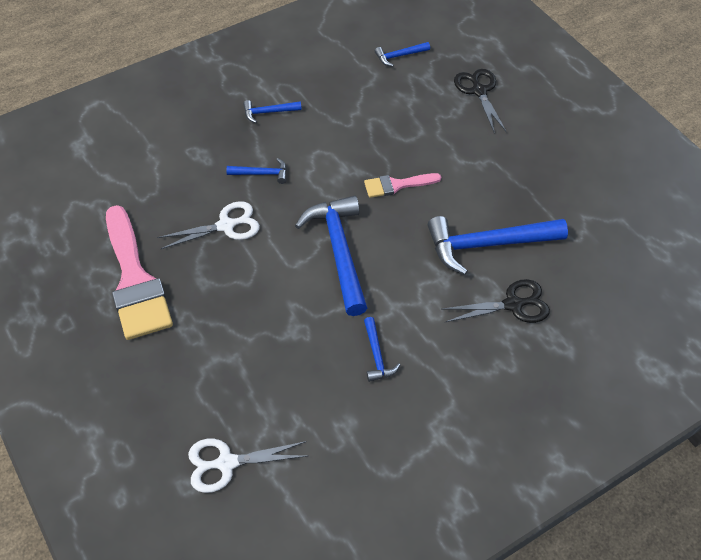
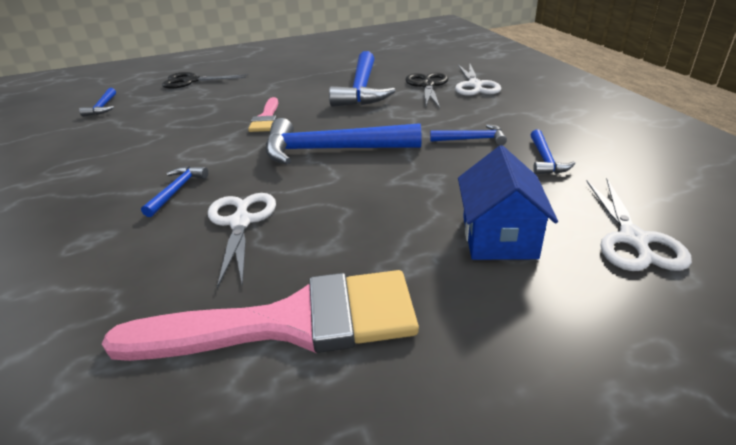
camera: 75 degrees left, 20 degrees down
(222, 378) = (498, 237): none -> blue house
(268, 112) = (80, 181): blue hammer -> blue hammer (545, 159)
(524, 351) = (475, 85): none -> white scissors

